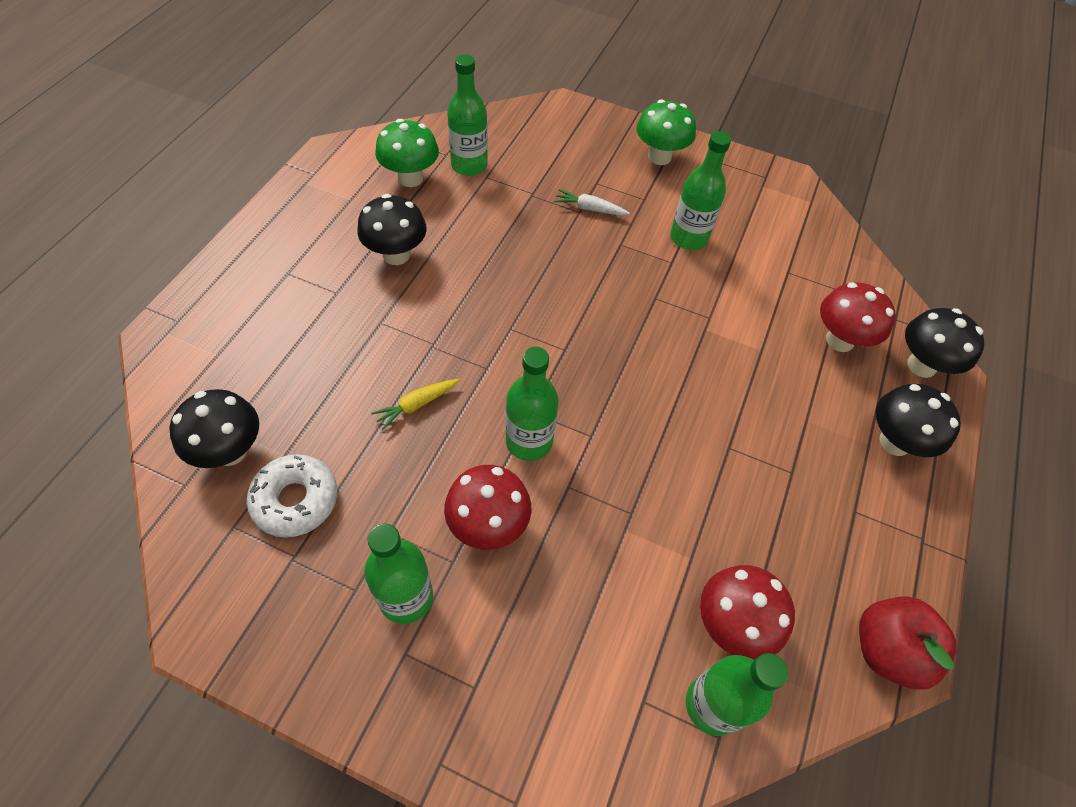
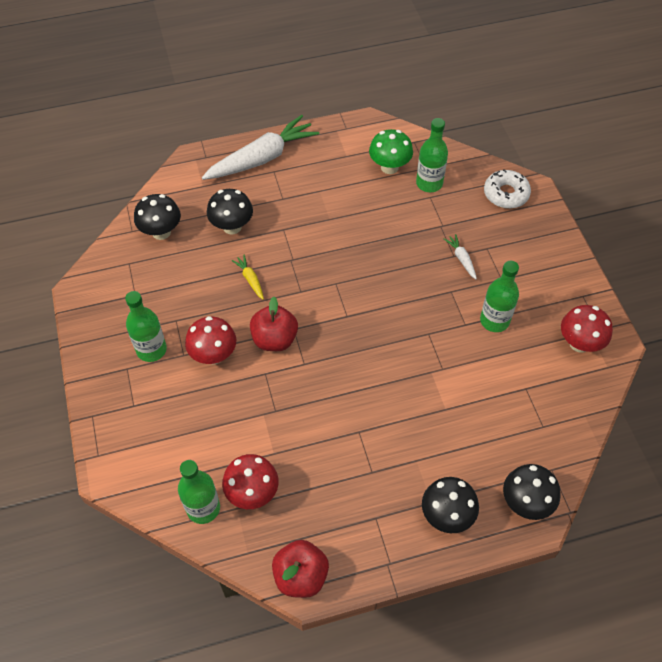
camera: 55 degrees right, 0 degrees up
(254, 270) = (262, 158): none -> white carrot
(295, 500) = (160, 274): white donut -> white donut (506, 194)
(396, 255) = (331, 202): black mushroom -> black mushroom (232, 227)
(416, 405) = (250, 279): yellow carrot -> yellow carrot turned 45 degrees clockwise
(529, 441) = (274, 339): green bottle -> red apple
(659, 157) = (548, 263): green mushroom -> none
(839, 340) = (497, 446): red mushroom -> red mushroom (579, 343)

